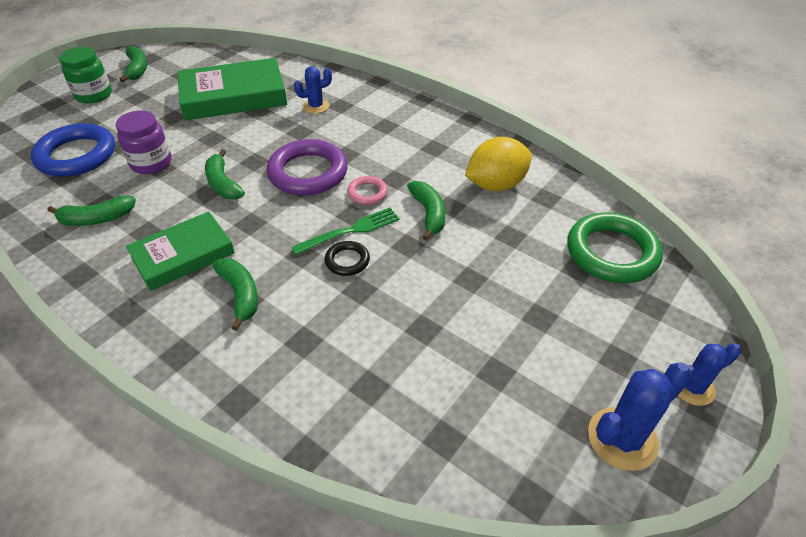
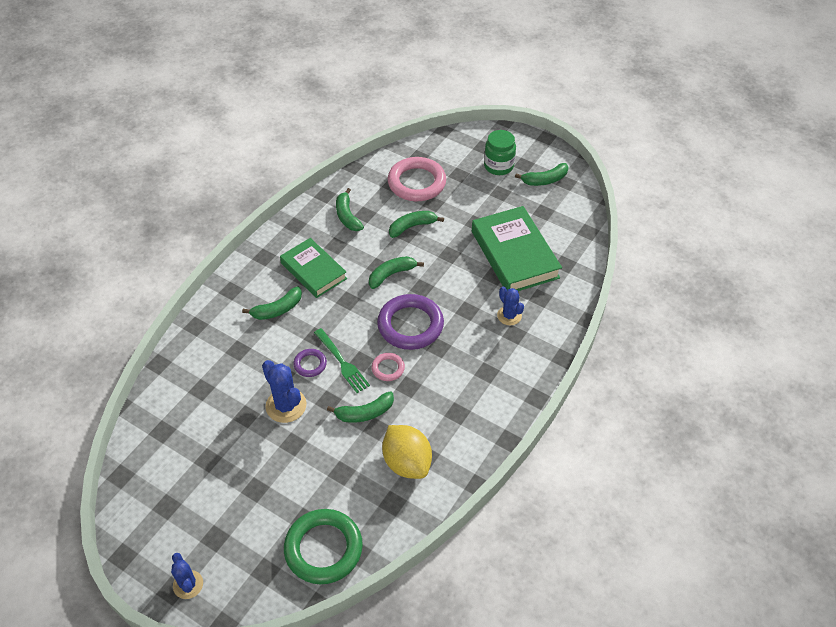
camera: 85 degrees right, 5 degrees up
(76, 155) = (416, 183): blue ring -> pink ring
(151, 163) = (412, 227): purple jar -> green banana
(347, 261) = (310, 364): black ring -> purple ring
(622, 439) = (153, 531): blue cactus -> blue cactus (286, 405)

